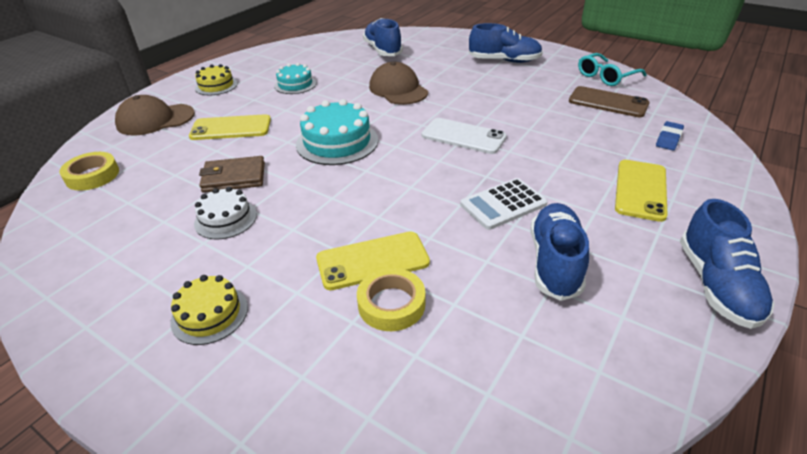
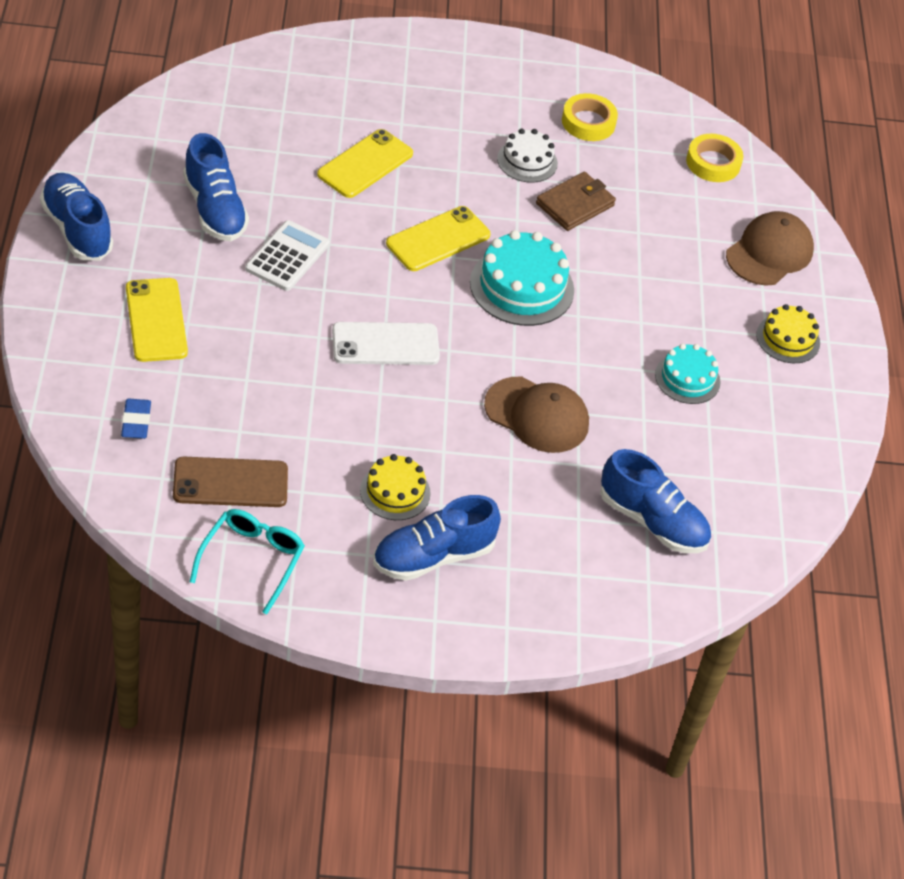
camera: 140 degrees right, 10 degrees up
(209, 314) = (447, 91): yellow cake -> yellow cake (395, 492)
(231, 128) = (665, 268): yellow phone -> yellow phone (438, 239)
(391, 304) = (324, 136): yellow tape -> yellow tape (588, 122)

